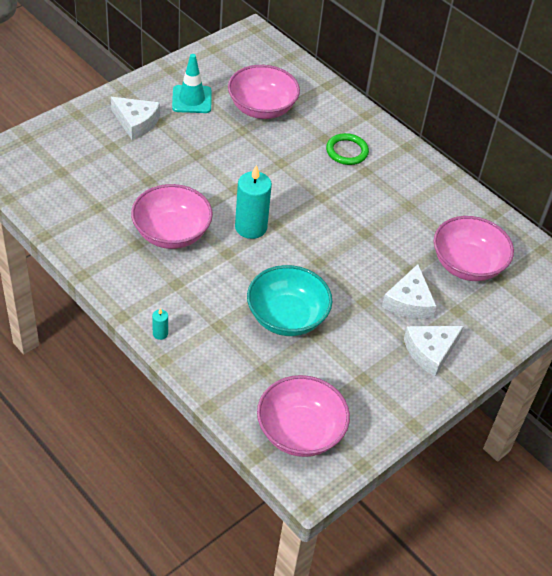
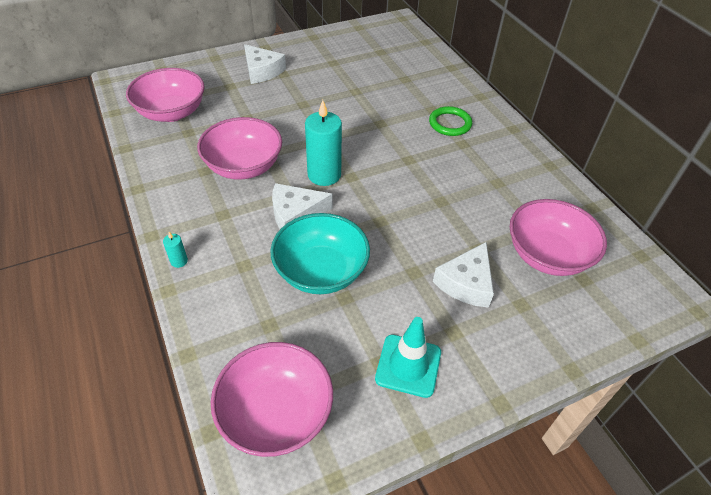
camera: 20 degrees right, 0 degrees up
(192, 99) = (321, 61): turquoise traffic cone -> turquoise traffic cone (408, 365)
(262, 108) = (382, 76): pink bowl -> pink bowl (172, 112)
(430, 352) = (473, 347): white cheese -> white cheese (295, 214)

